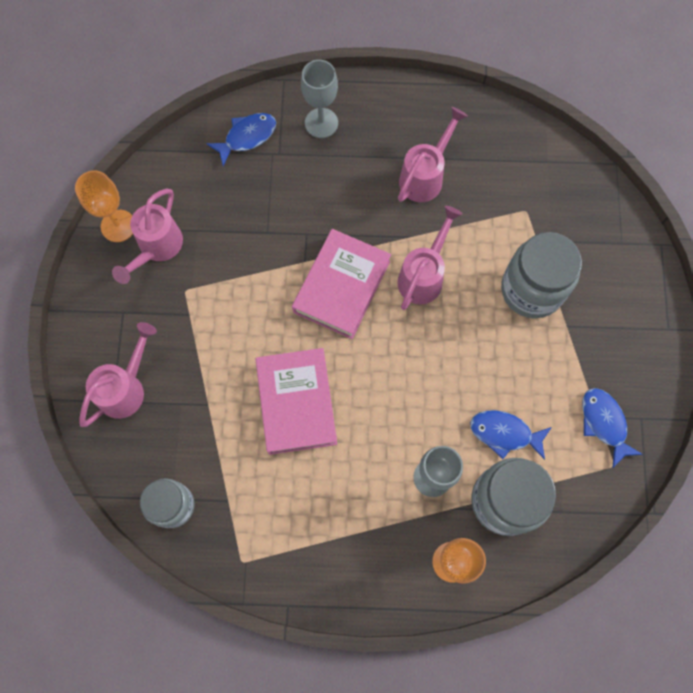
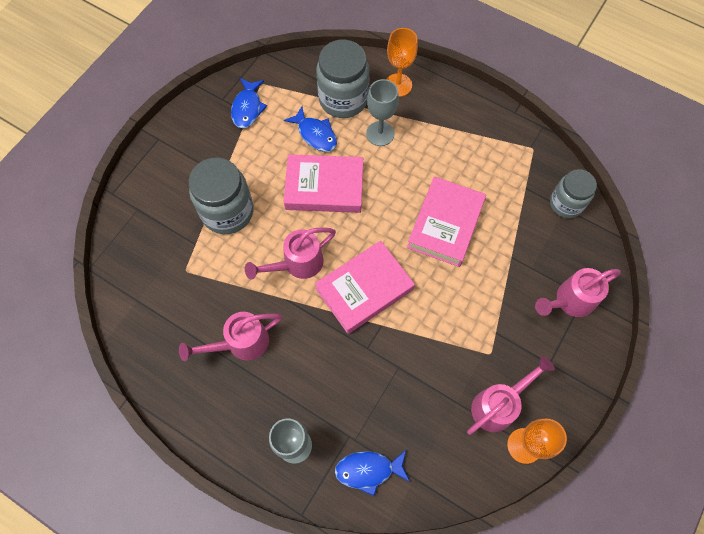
camera: 150 degrees left, 5 degrees down
(451, 373) = (324, 187): none -> pink book

